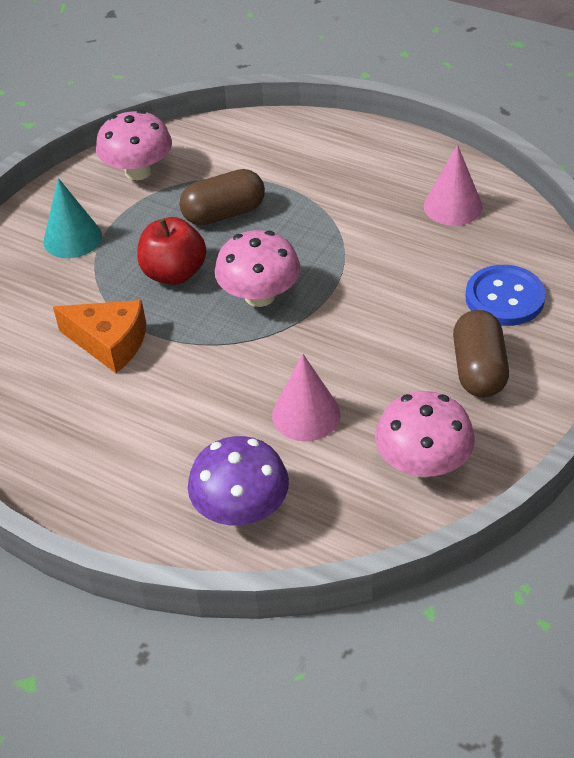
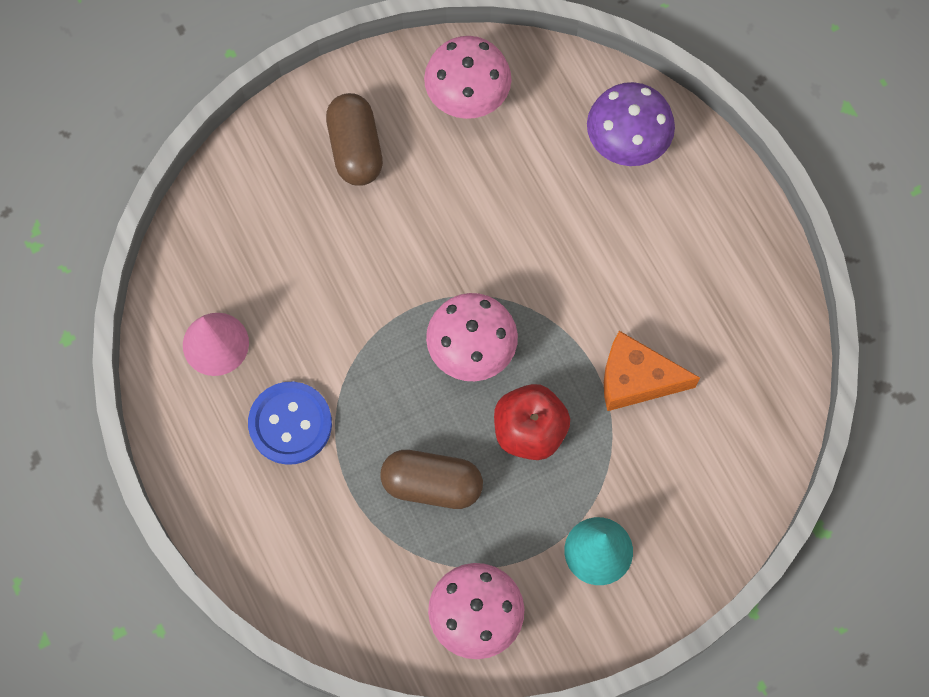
camera: 150 degrees left, 25 degrees up
(109, 343) = (636, 379): orange cheese -> orange cheese turned 45 degrees counterclockwise
(306, 414) = (521, 194): pink cone -> none
(478, 369) = (355, 149): brown capsule -> brown capsule turned 45 degrees counterclockwise
(504, 298) = (270, 205): blue button -> blue button (290, 424)

